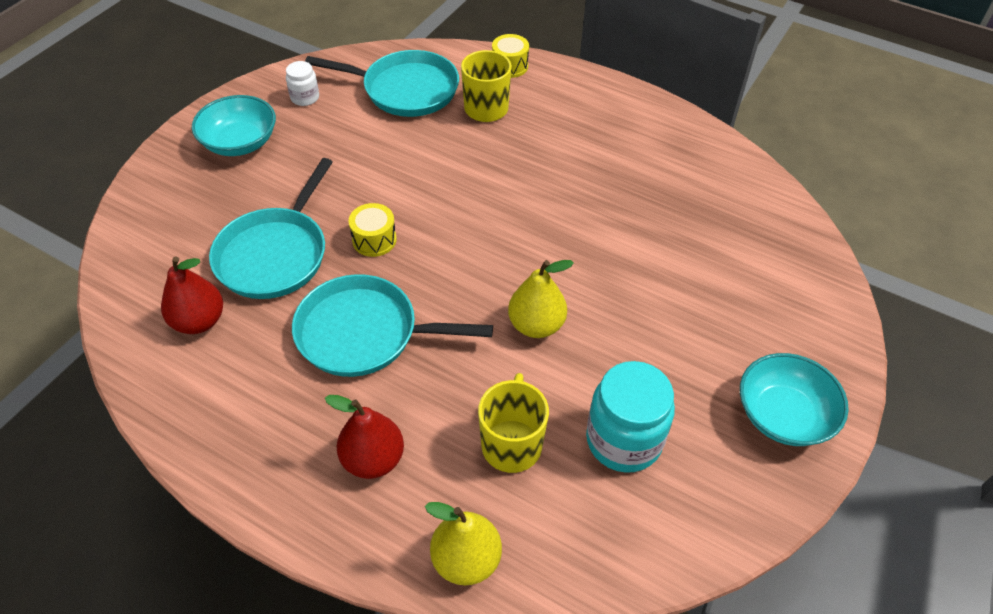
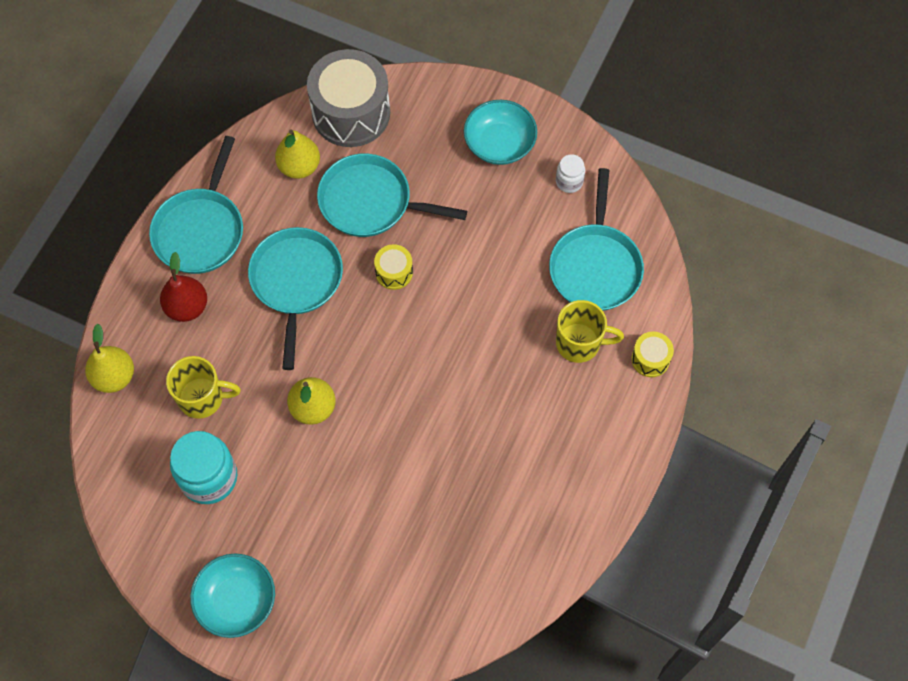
camera: 85 degrees right, 15 degrees up
(142, 265) = (351, 113): none -> grey drum
(199, 321) = (299, 166): red pear -> yellow pear
(257, 438) = (201, 230): none -> turquoise pan

